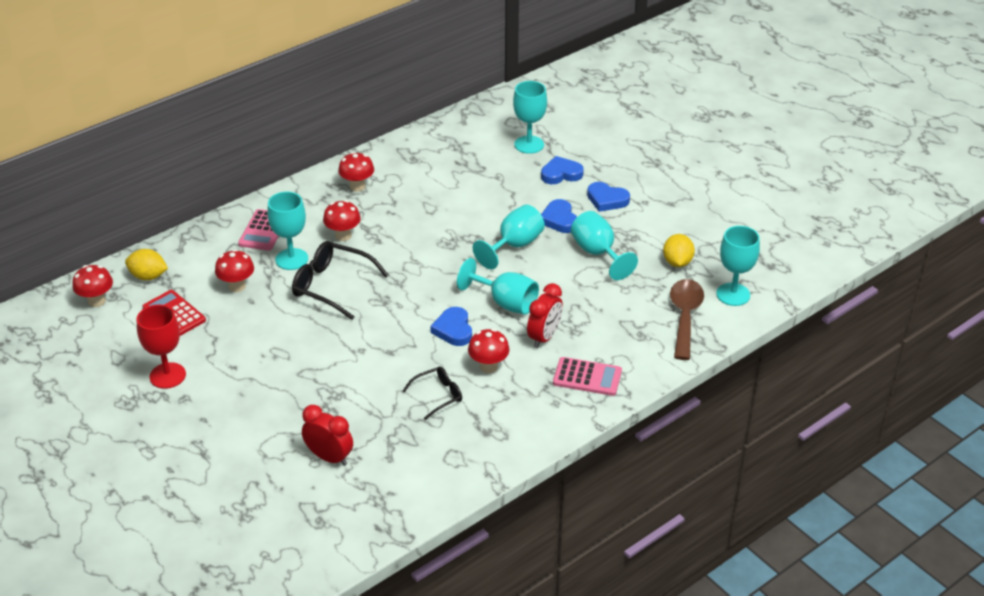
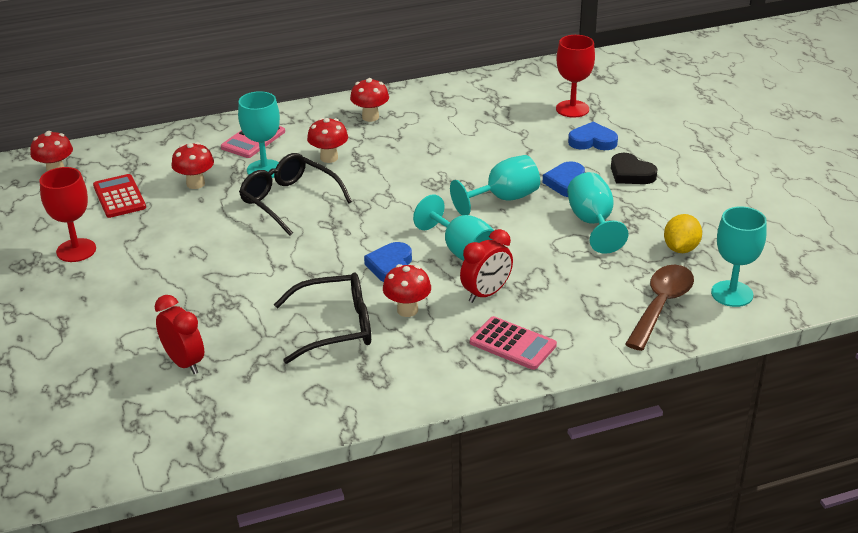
camera: 20 degrees right, 5 degrees down
(148, 276) = (118, 159): yellow lemon -> none
(438, 395) = (336, 327): black glasses -> black glasses, size x1.72
(529, 144) = (572, 109): turquoise goblet -> red goblet
(607, 200) = (631, 173): blue heart -> black heart

